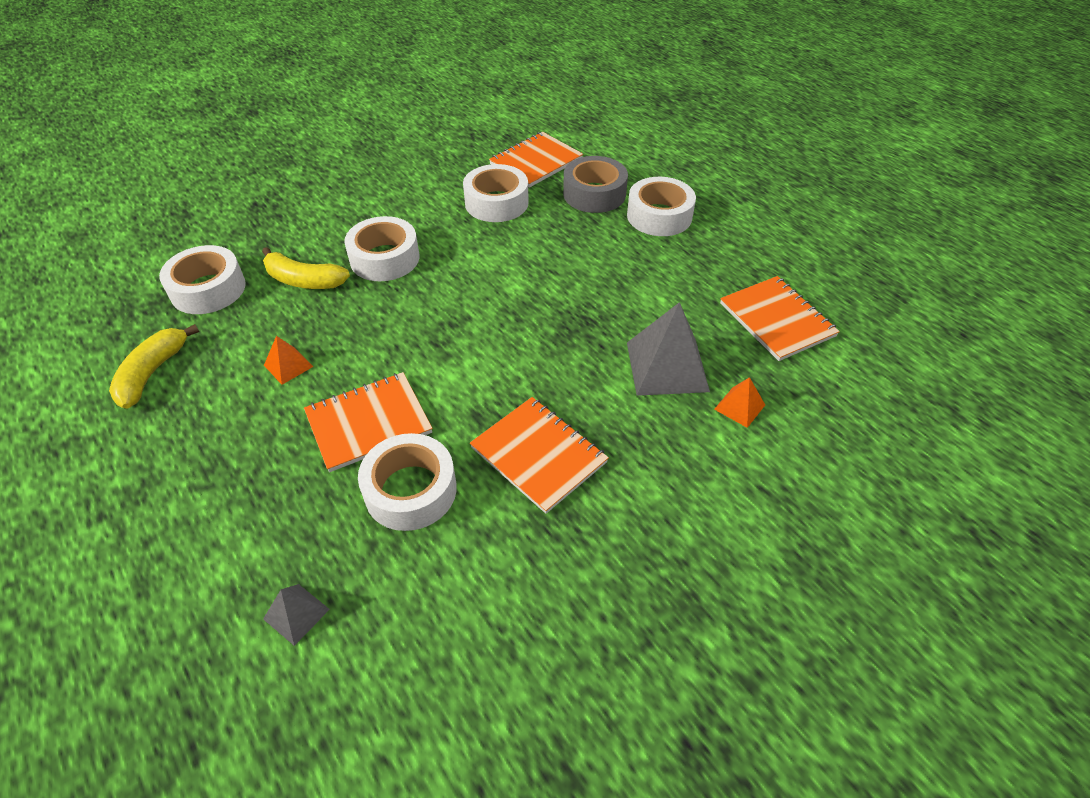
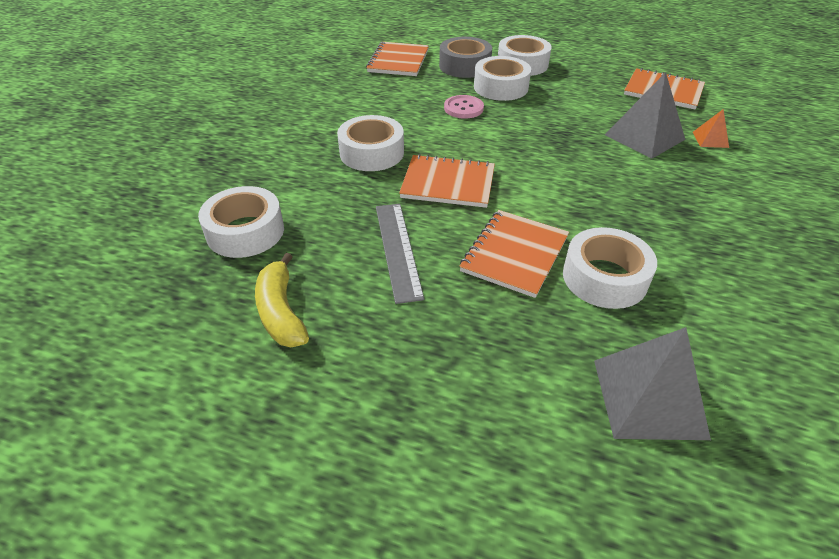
camera: 35 degrees left, 5 degrees down
(288, 366) = (398, 250): orange pyramid -> grey ruler
(296, 614) = (649, 398): grey pyramid -> grey pyramid, size x2.01
(304, 280) = (325, 191): yellow banana -> none
(496, 203) = (405, 92): white tape -> white tape (500, 87)
(526, 246) = (463, 108): none -> pink button
(538, 455) = (648, 216): orange notebook -> orange notebook (448, 183)

